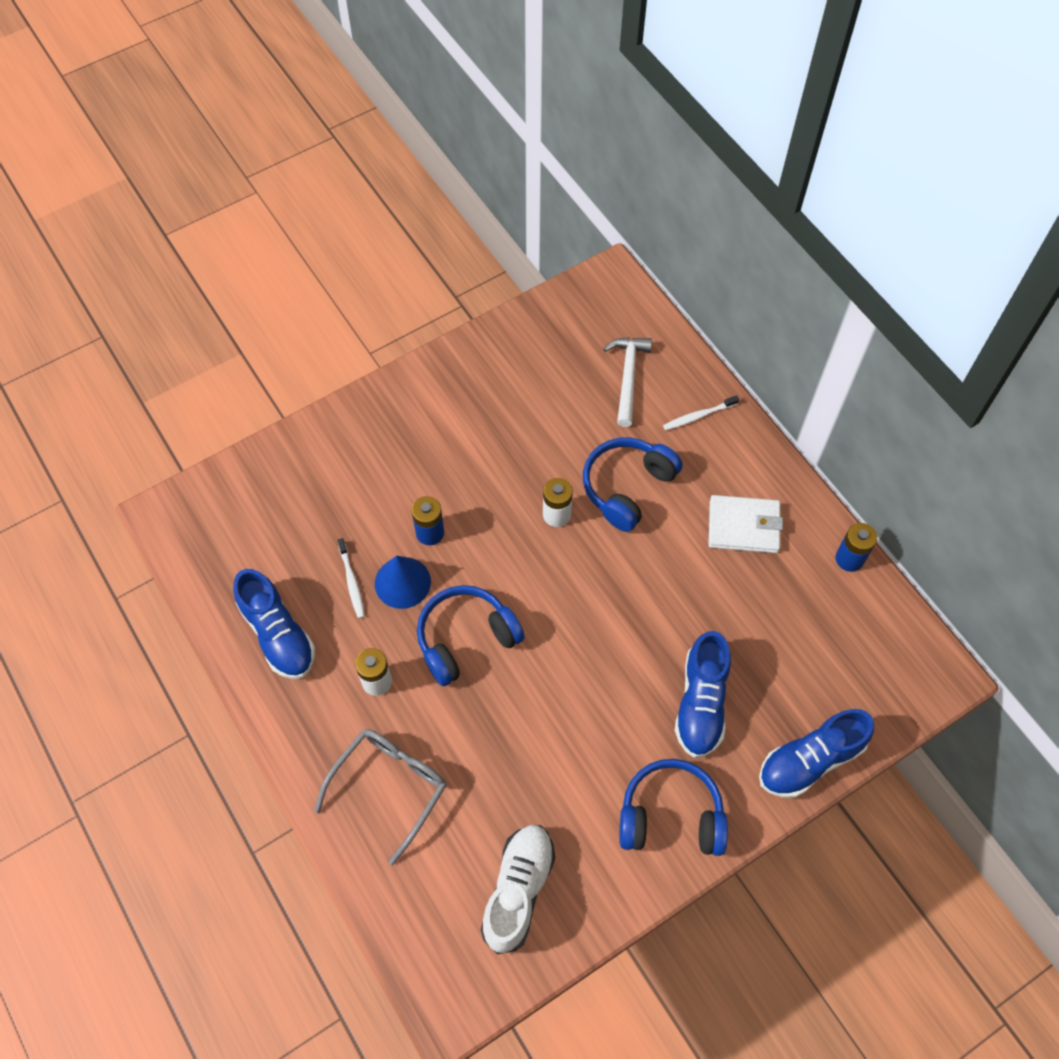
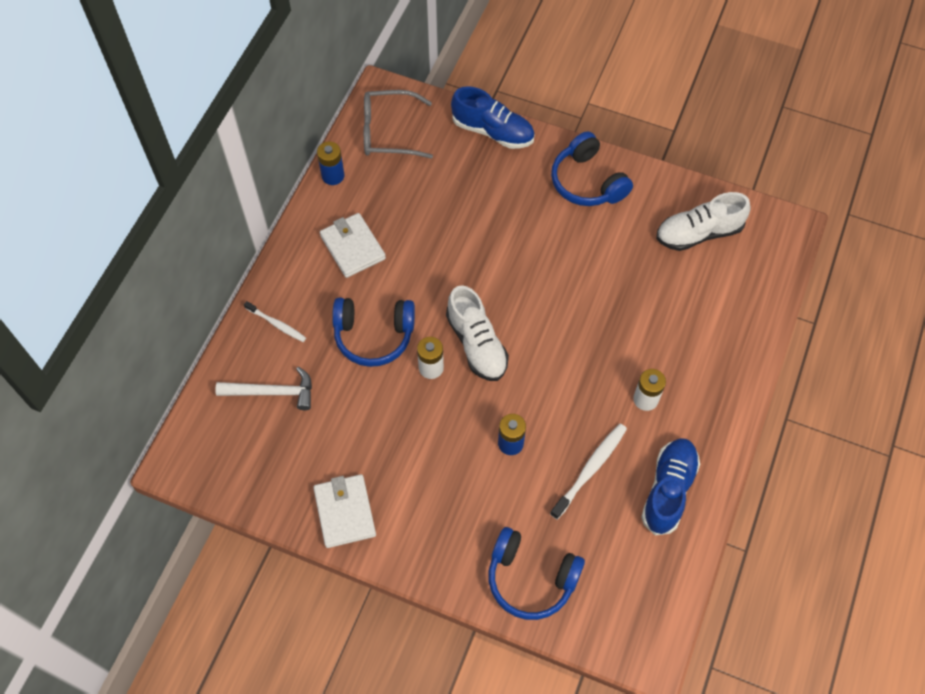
camera: 125 degrees left, 0 degrees up
(351, 582) = (590, 469): white toothbrush -> white toothbrush, size x1.56
(389, 788) = (705, 342): grey glasses -> grey glasses (389, 132)
(402, 582) = (563, 434): blue cone -> none
(466, 639) = (571, 364): blue headphones -> blue headphones (531, 578)
(472, 370) = (345, 512): none -> white wallet
(552, 569) = (476, 344): none -> white shoe
(628, 377) = (272, 392): white hammer -> white hammer turned 150 degrees counterclockwise
(701, 703) = (502, 204): blue shoe -> none

